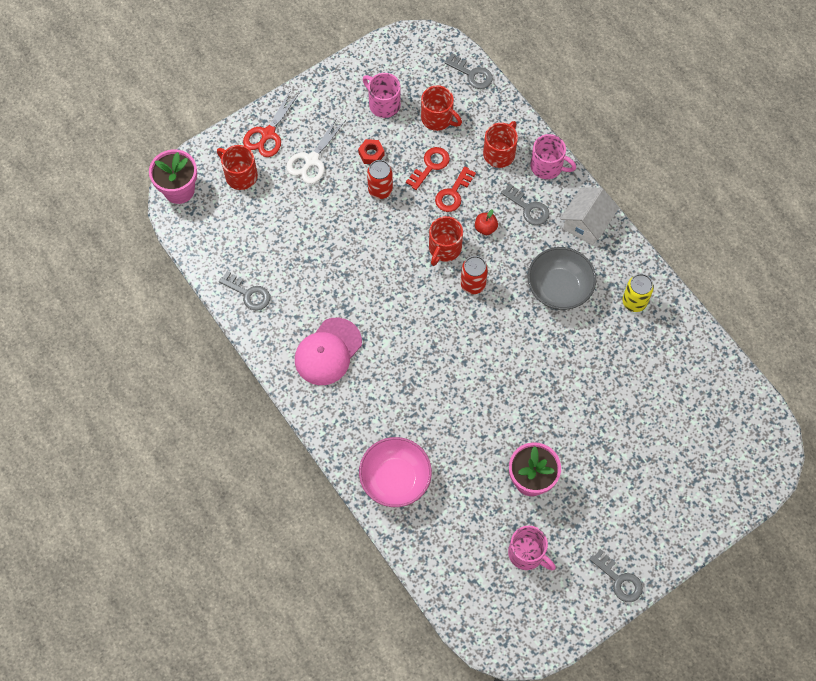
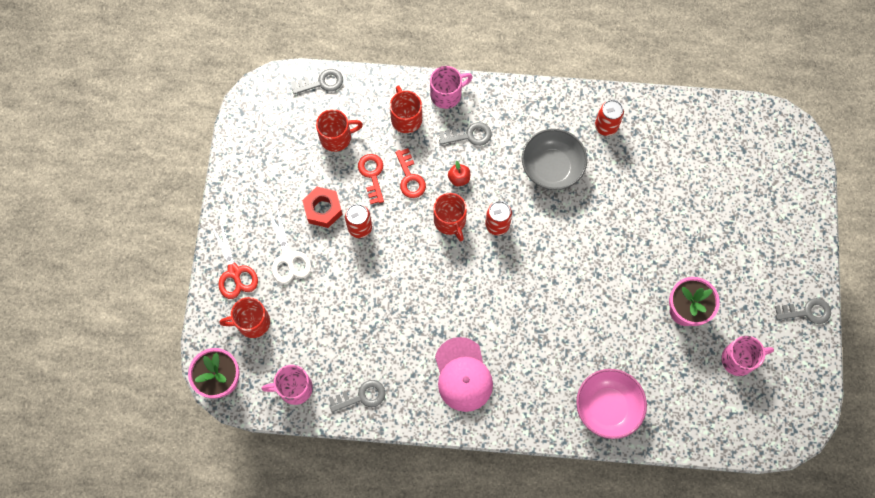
camera: 50 degrees left, 5 degrees up
(371, 154) = (323, 209): red nut -> red nut, size x1.53
(383, 104) = (288, 166): pink mug -> pink mug (294, 388)
(586, 223) = (516, 106): white house -> none
(634, 302) = (606, 126): yellow can -> red can

